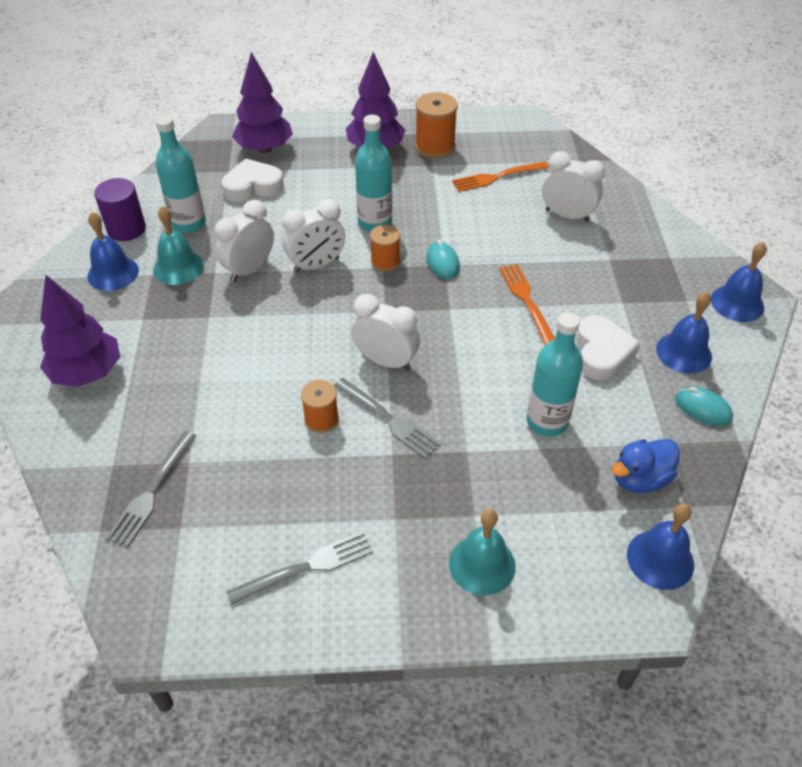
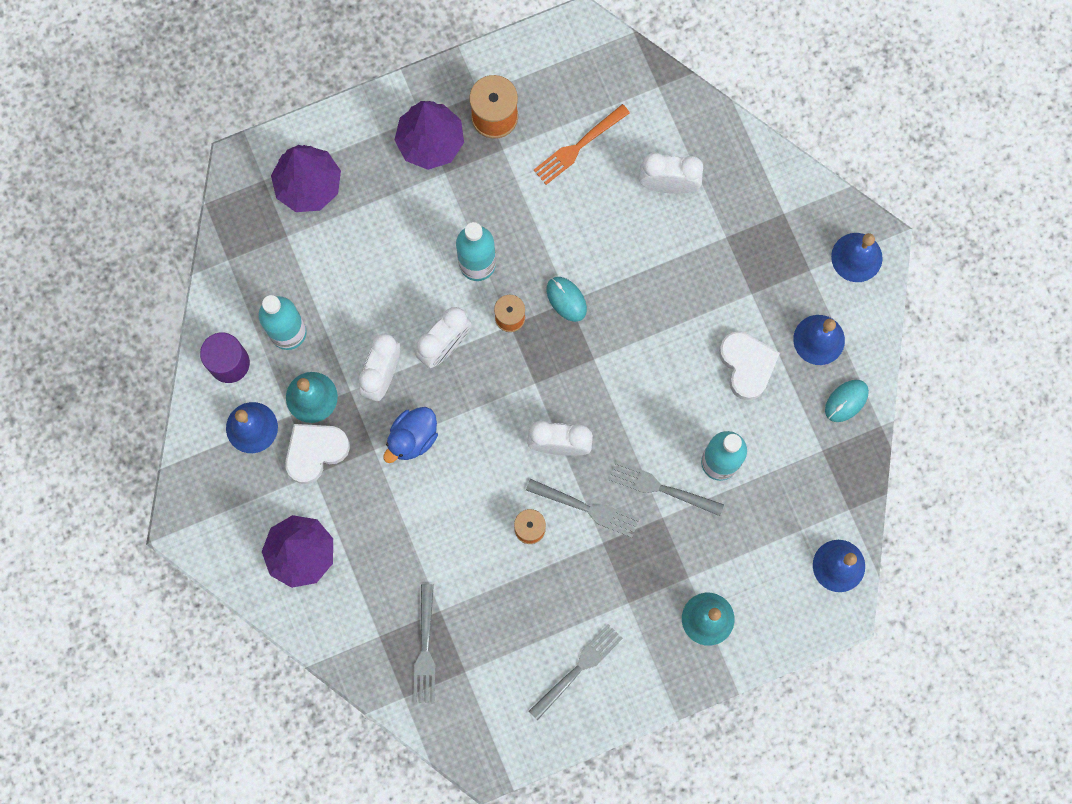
camera: 20 degrees left, 30 degrees up
(253, 186) = (326, 252): white heart -> white heart (315, 452)
(476, 426) = (662, 488): none -> grey fork
(526, 301) = (662, 323): orange fork -> none
(640, 479) = (808, 495): blue duck -> blue duck (412, 438)
(703, 408) = (846, 401): turquoise mouse -> turquoise mouse turned 60 degrees counterclockwise

